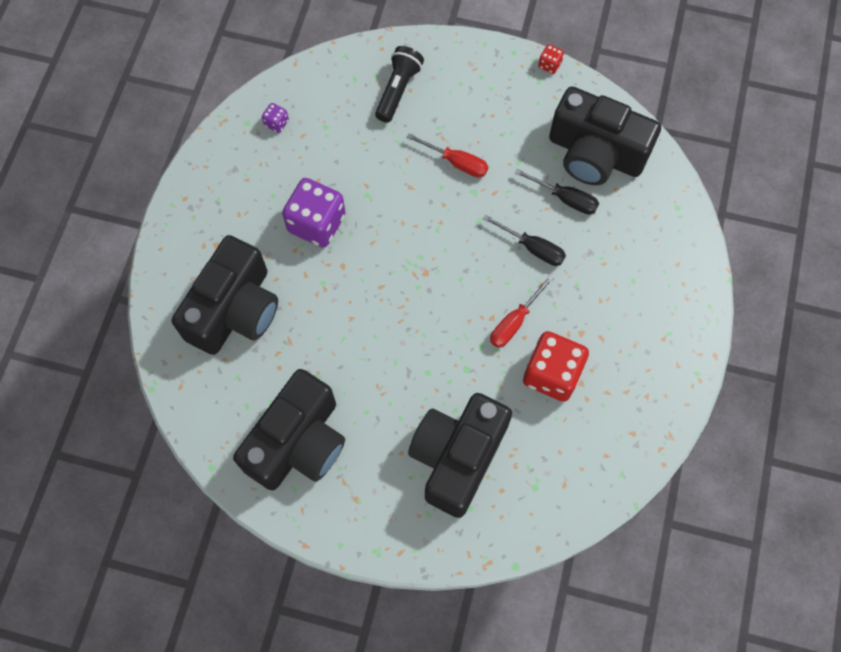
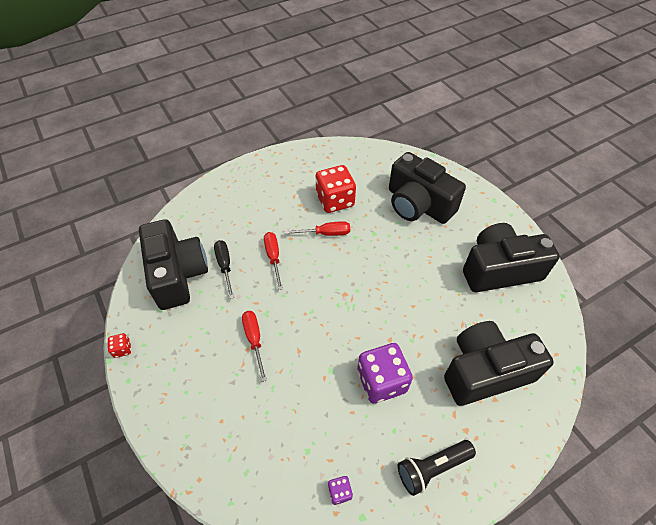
camera: 135 degrees left, 15 degrees down
(398, 90) = (229, 429): black flashlight -> black flashlight (432, 468)
(457, 457) = (418, 204): black camera -> black camera turned 60 degrees clockwise
(532, 248) = (273, 257): black screwdriver -> red screwdriver

